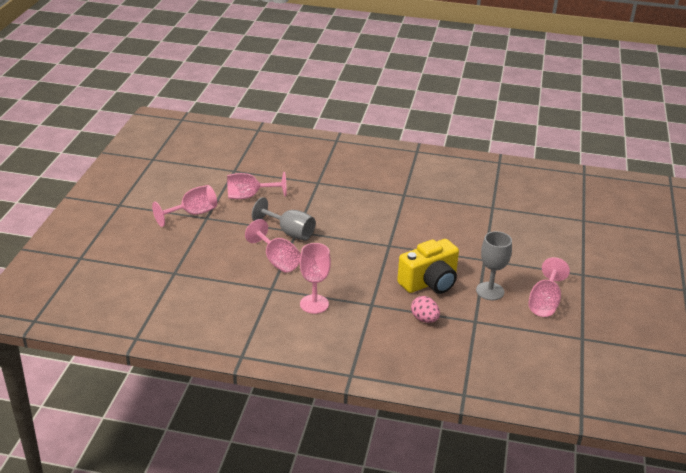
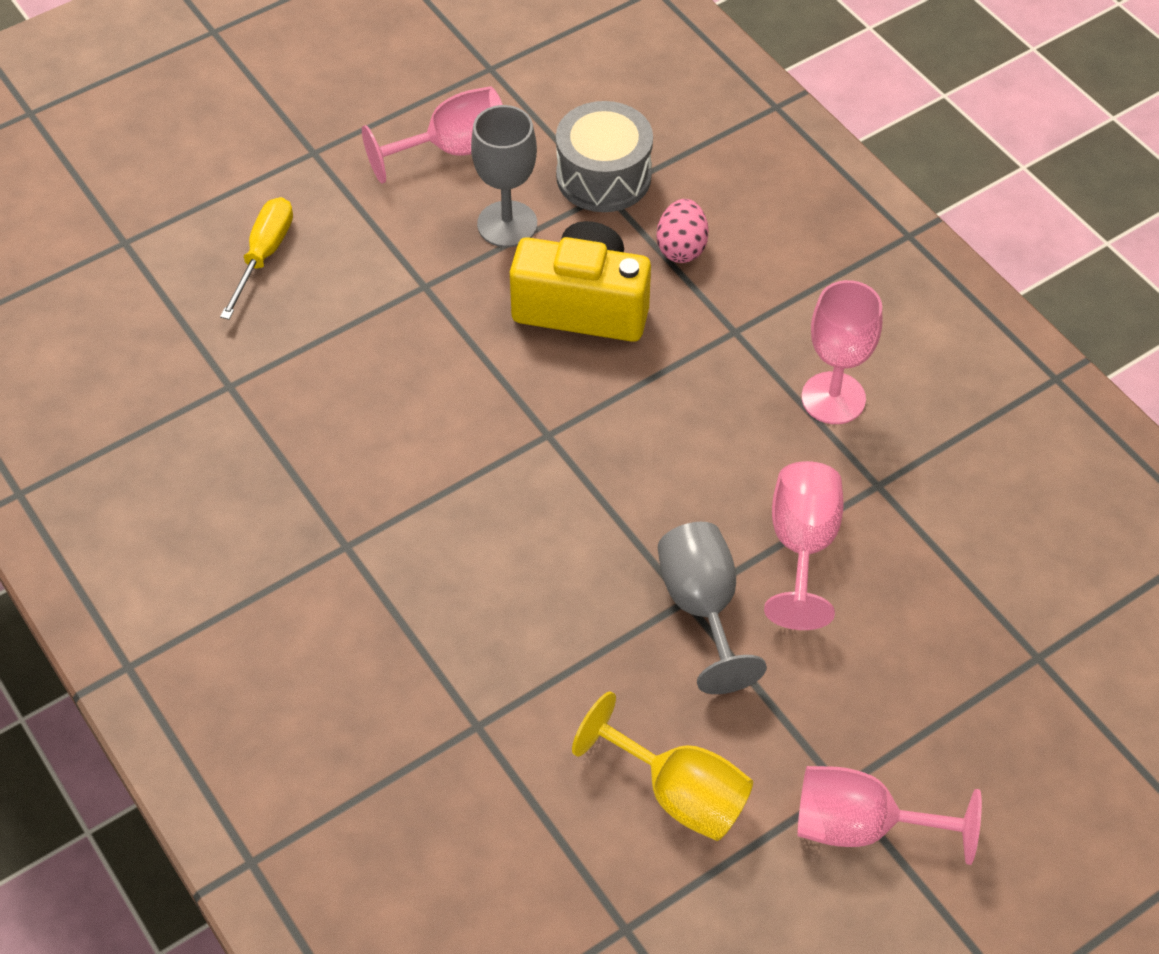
camera: 135 degrees left, 20 degrees up
(249, 196) = (679, 794): pink goblet -> yellow goblet
(484, 326) = (603, 176): none -> grey drum
(542, 239) = (264, 255): none -> yellow screwdriver

